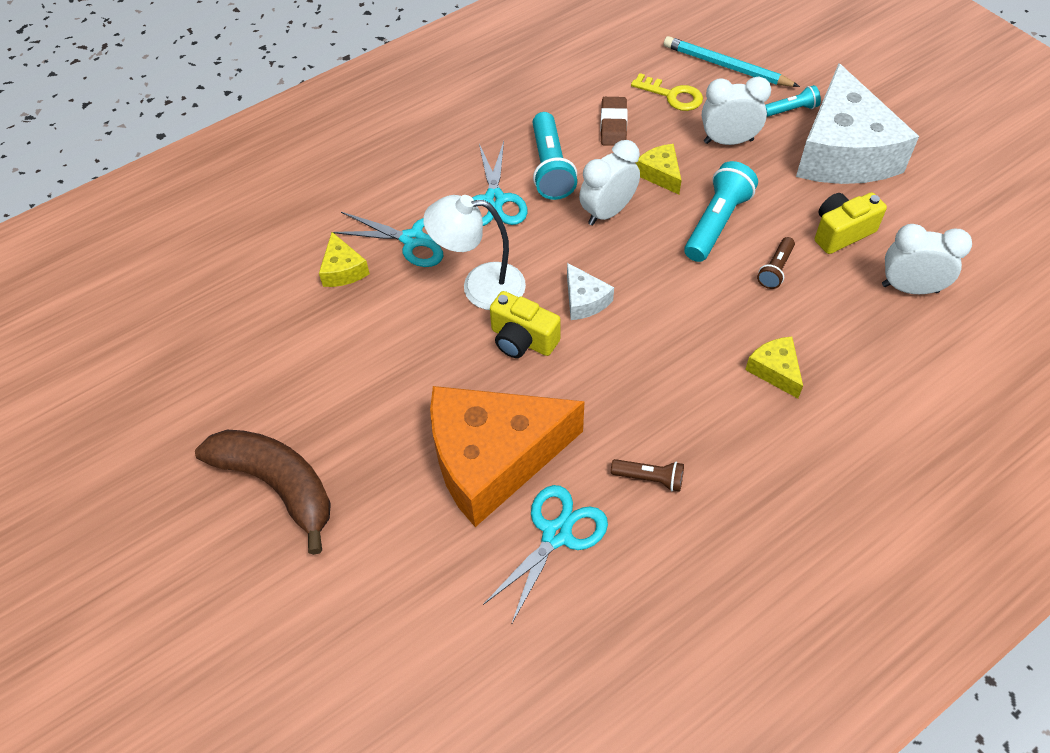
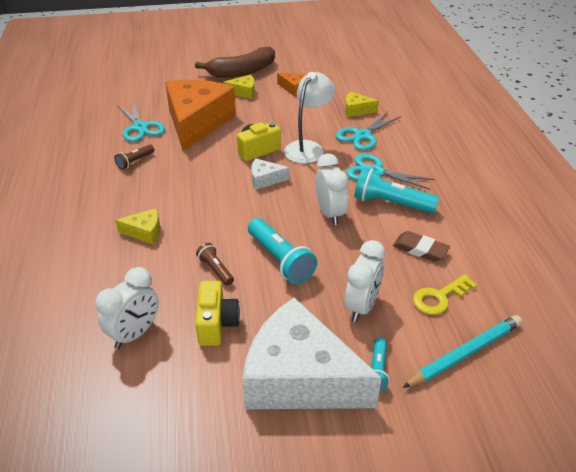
camera: 115 degrees right, 15 degrees down
(308, 376) = (294, 88): none -> orange cheese
(660, 174) = (349, 252): yellow cheese -> yellow cheese (243, 92)

